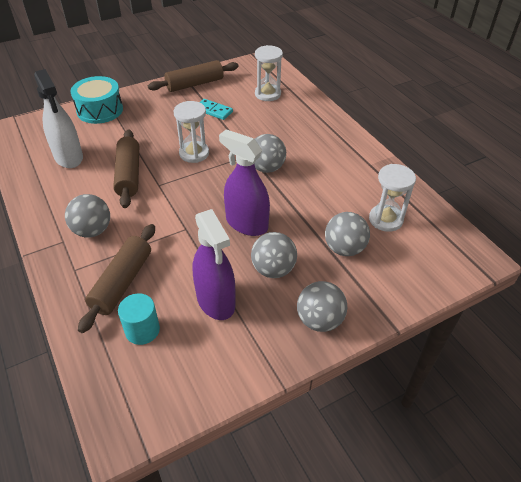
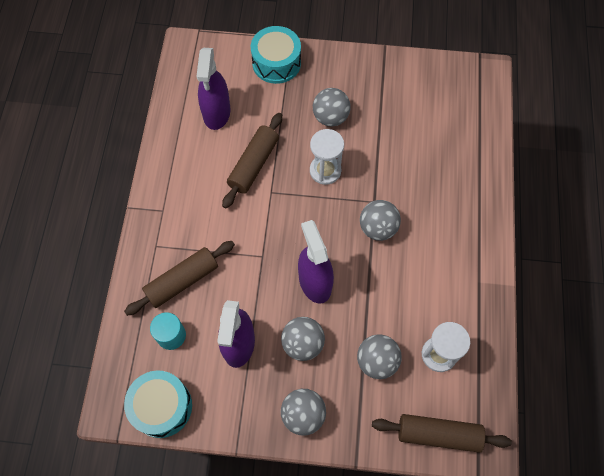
camera: 35 degrees right, 20 degrees up
(68, 157) = (216, 113): white spray bottle -> purple spray bottle
(92, 230) = (190, 212): grey ball -> grey ball (330, 117)
(177, 396) = (162, 407): none -> turquoise drum
(195, 84) = (388, 72): brown rolling pin -> brown rolling pin (438, 434)
(214, 111) = (380, 122): turquoise domino -> none
(267, 94) = (451, 127): white hourglass -> none

